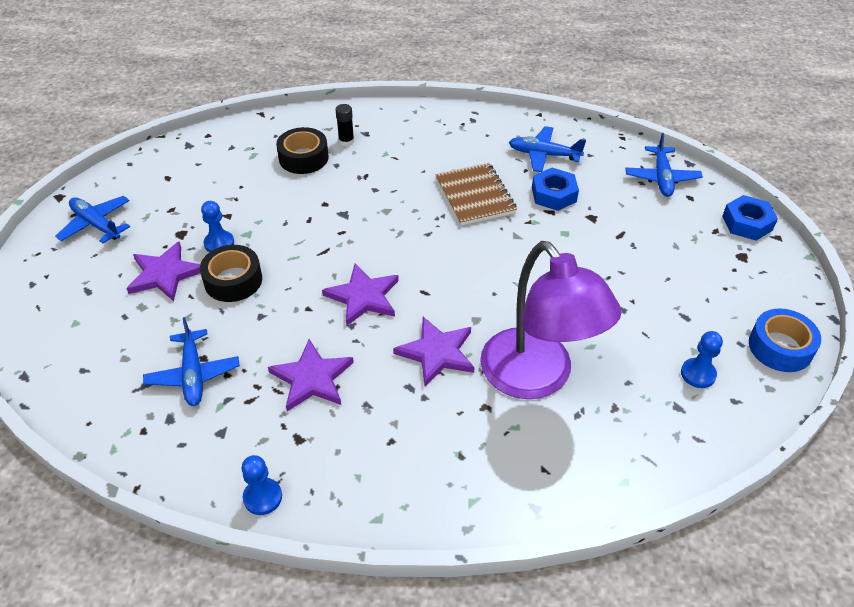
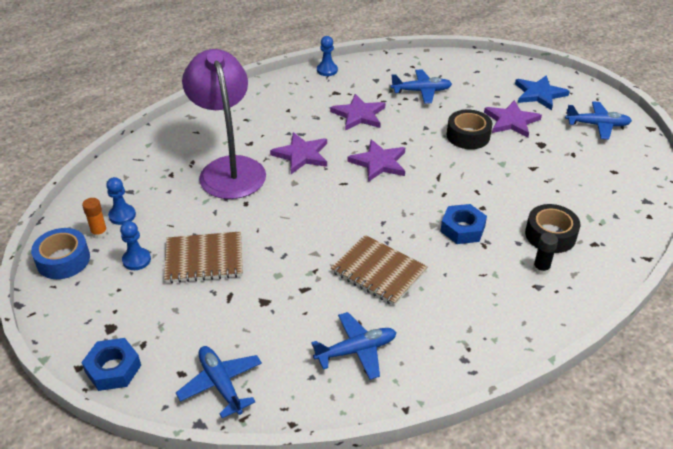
camera: 145 degrees right, 5 degrees down
(79, 292) = (539, 94): none -> blue star
(193, 374) = (421, 91): blue plane -> blue plane turned 135 degrees clockwise
(219, 243) = (509, 150): blue pawn -> blue pawn (136, 260)
(537, 378) = (229, 168): purple lamp -> purple lamp turned 45 degrees clockwise
(554, 194) = (313, 308): blue nut -> blue nut (462, 229)
(626, 278) = (204, 259): none -> brown notebook
(731, 363) = (99, 233): none -> orange glue stick

